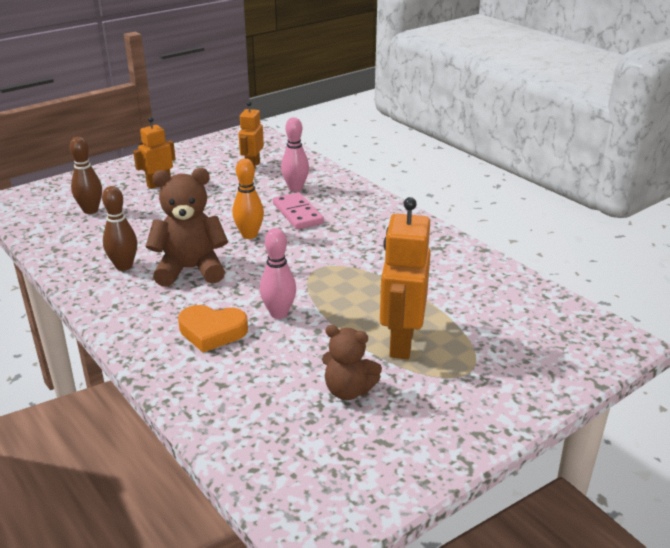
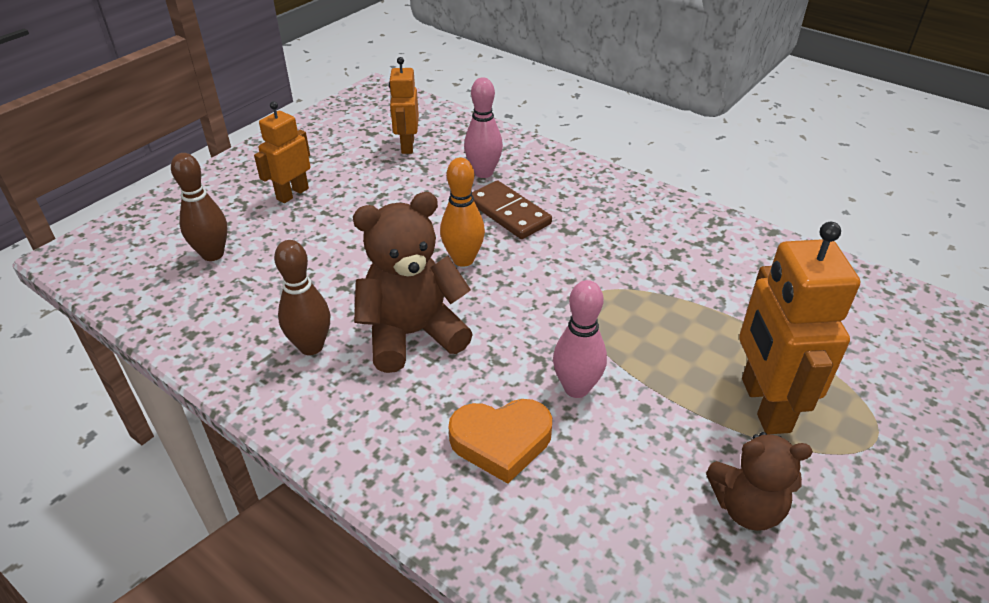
camera: 15 degrees left, 10 degrees up
(297, 213) = (508, 213): pink domino -> brown domino

